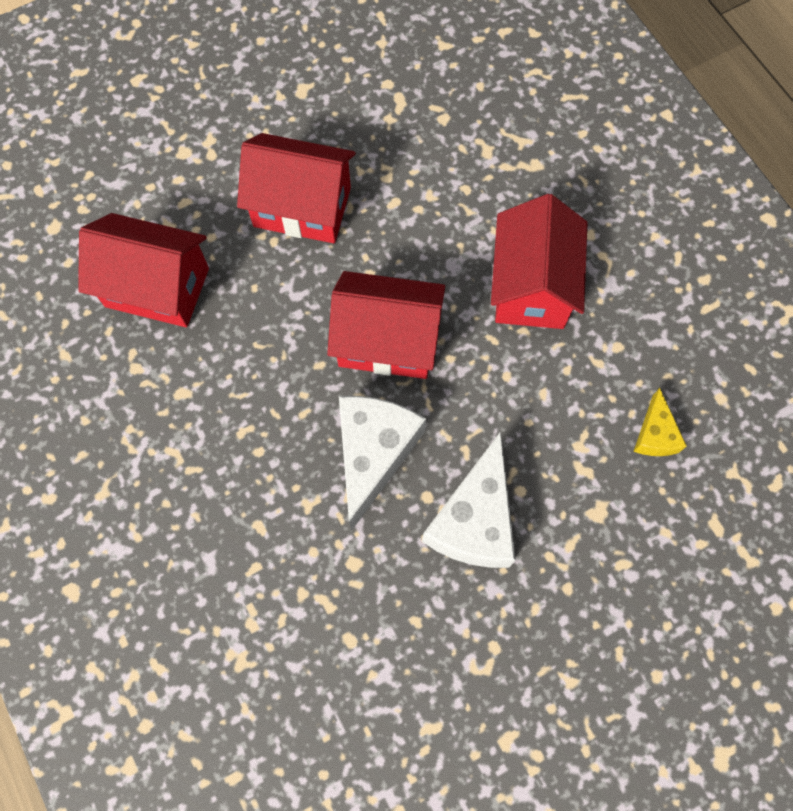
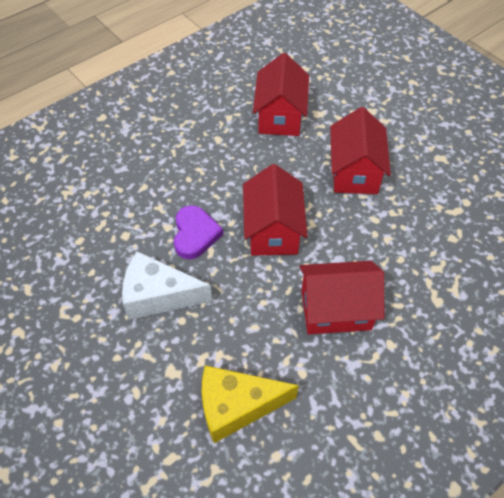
camera: 80 degrees right, 15 degrees down
(373, 454) = (195, 234): white cheese -> purple heart
(655, 434) = (237, 406): yellow cheese -> yellow cheese, size x1.92

